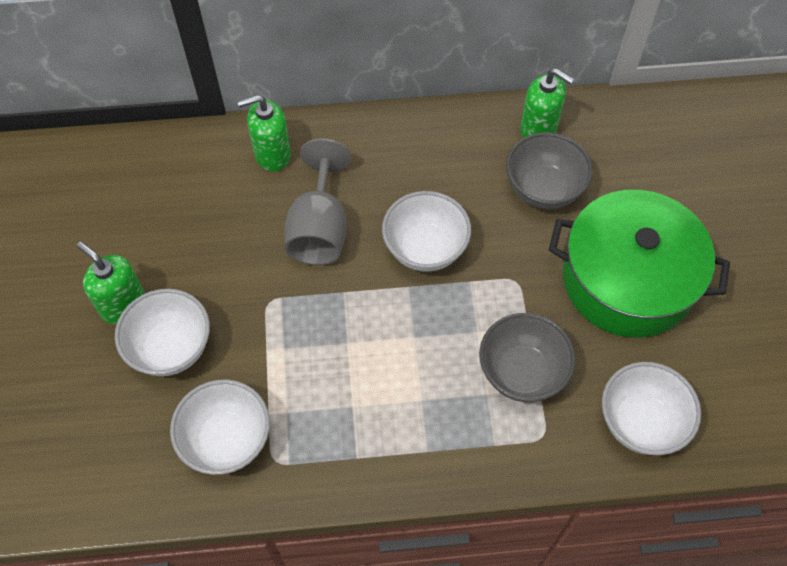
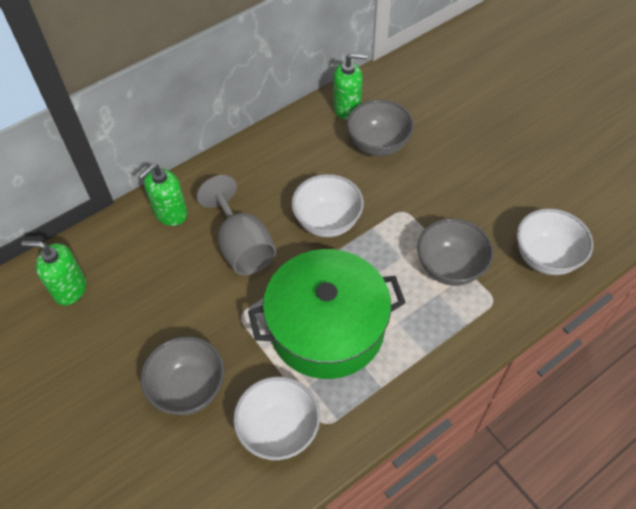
camera: 30 degrees left, 5 degrees down
(123, 305) = (127, 378): green soap dispenser -> green soap dispenser (69, 289)
(171, 348) = (188, 389): white bowl -> grey bowl
(627, 280) = (472, 174): green pot -> green pot (327, 327)

